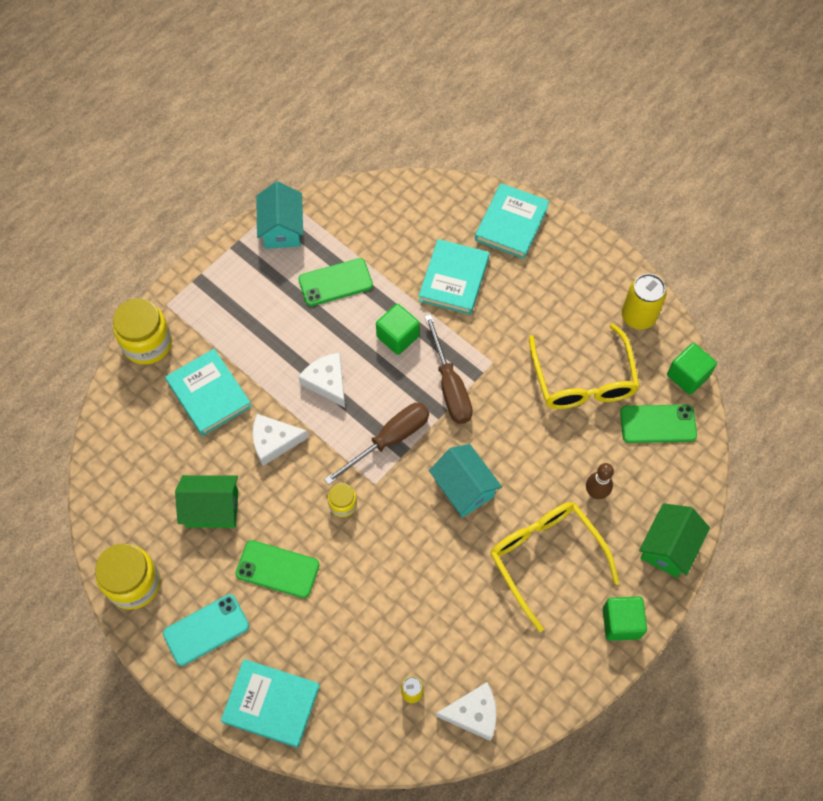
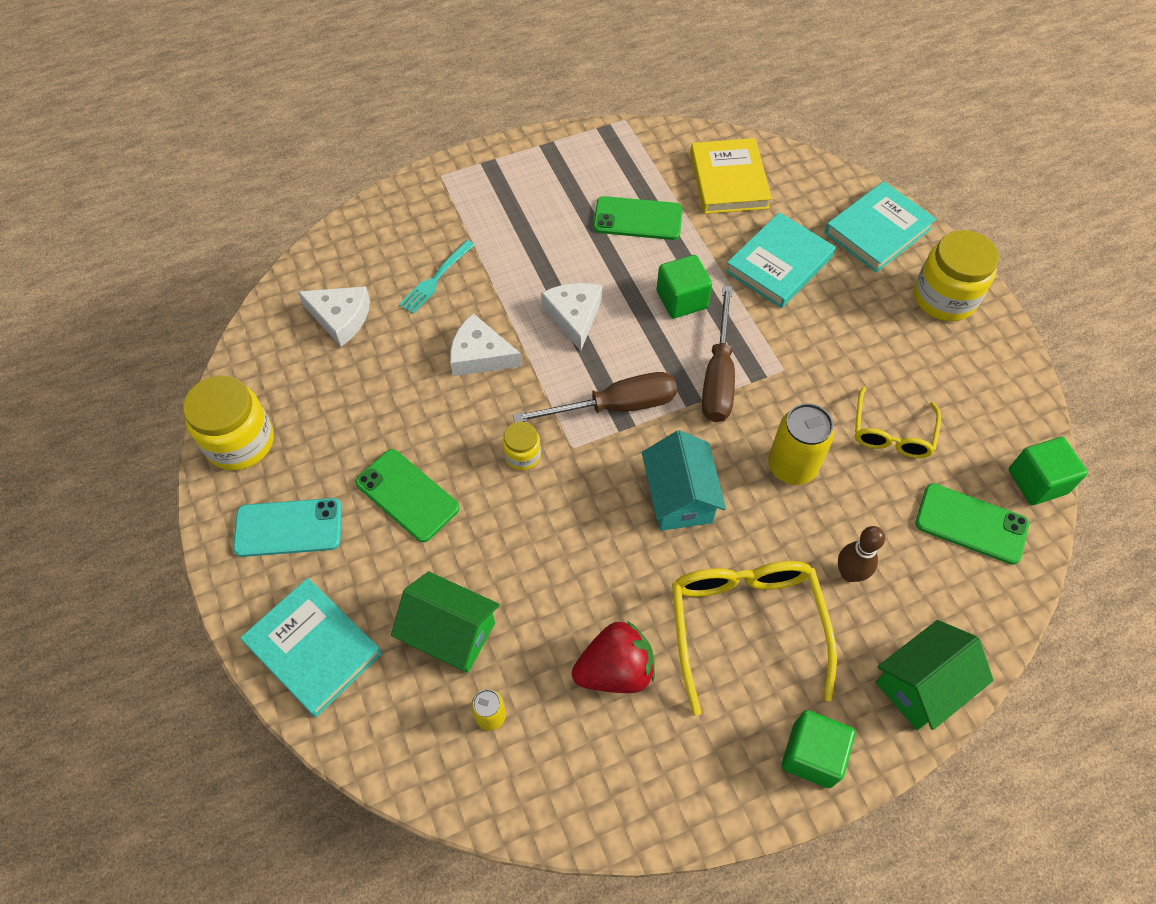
camera: 25 degrees right, 5 degrees down
(147, 343) = (399, 205): yellow jar -> yellow jar (944, 298)
(209, 394) = (436, 279): turquoise book -> turquoise fork
(212, 508) = (371, 398): green house -> green house (450, 633)
(282, 228) = (606, 146): turquoise house -> none
(387, 223) = (729, 180): none -> yellow book
(473, 713) = (555, 781): white cheese -> white cheese (341, 318)
(477, 625) = (615, 670): none -> red strawberry
(583, 380) = (891, 433): yellow glasses -> yellow glasses, size x0.60
(638, 317) = (997, 388): yellow can -> yellow can (792, 466)

